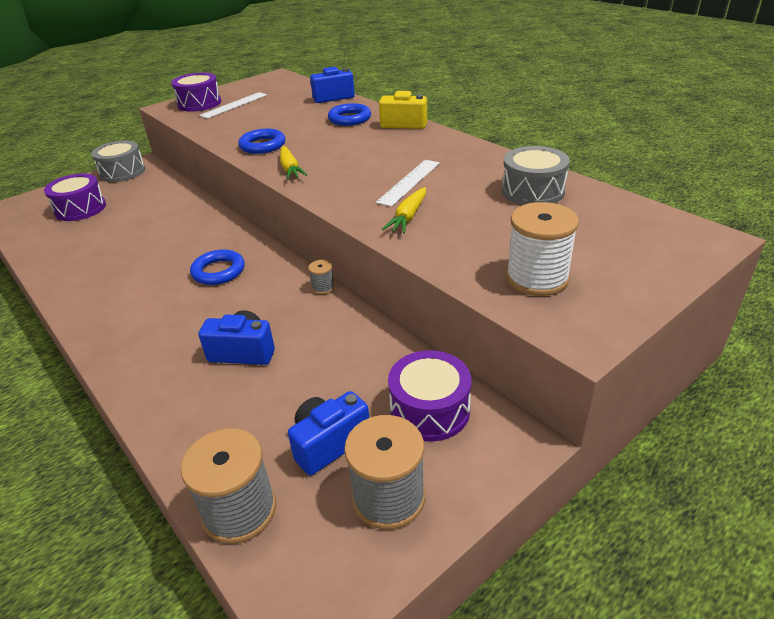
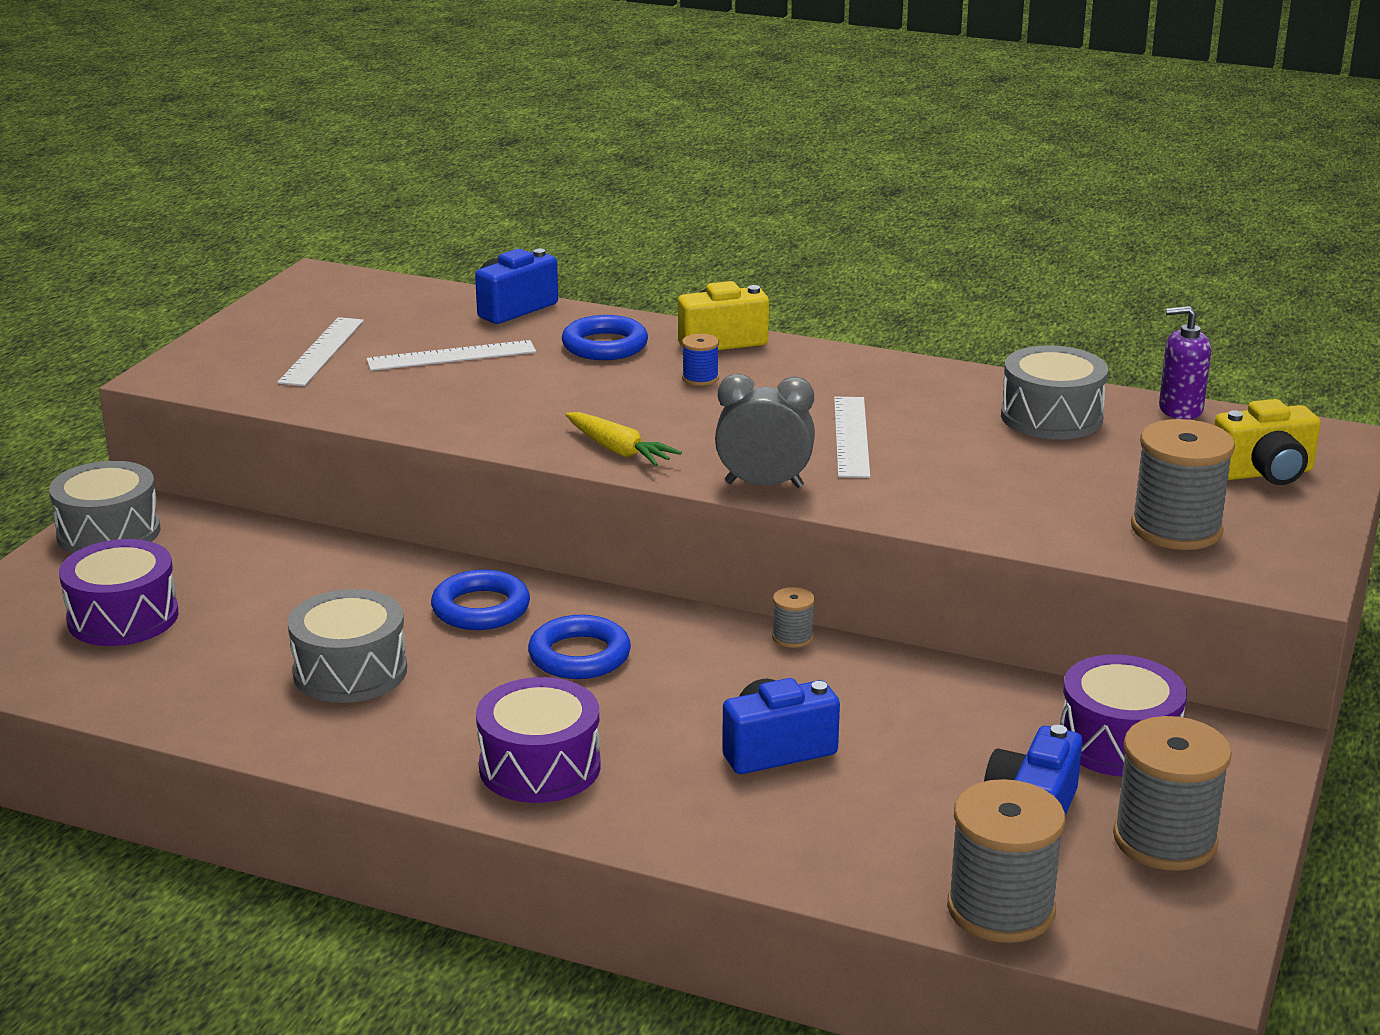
camera: 30 degrees left, 10 degrees down
(123, 254) = (350, 671): none -> grey drum
(199, 103) = (235, 358): purple drum -> purple drum (540, 767)
(262, 145) = (505, 419): blue ring -> blue ring (481, 608)
(280, 114) = (451, 356): none -> white ruler
(333, 200) = (764, 485): none -> grey clock
(372, 140) = (700, 378): none -> blue spool
(408, 217) = (914, 487): yellow carrot -> none
(537, 278) = (1176, 529): white spool -> grey spool
(619, 200) = (1180, 409): none -> purple soap dispenser
(637, 253) = (1264, 473): none -> yellow camera

